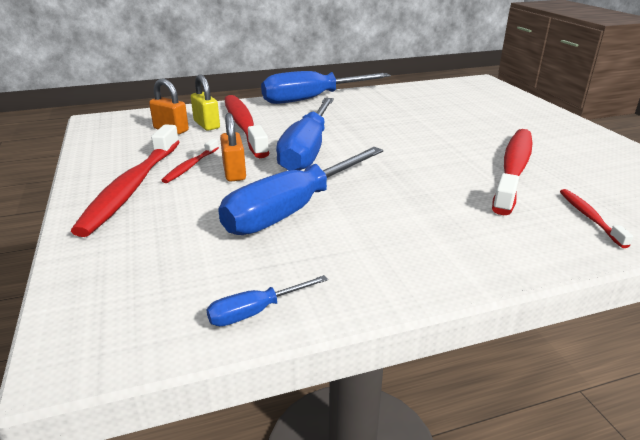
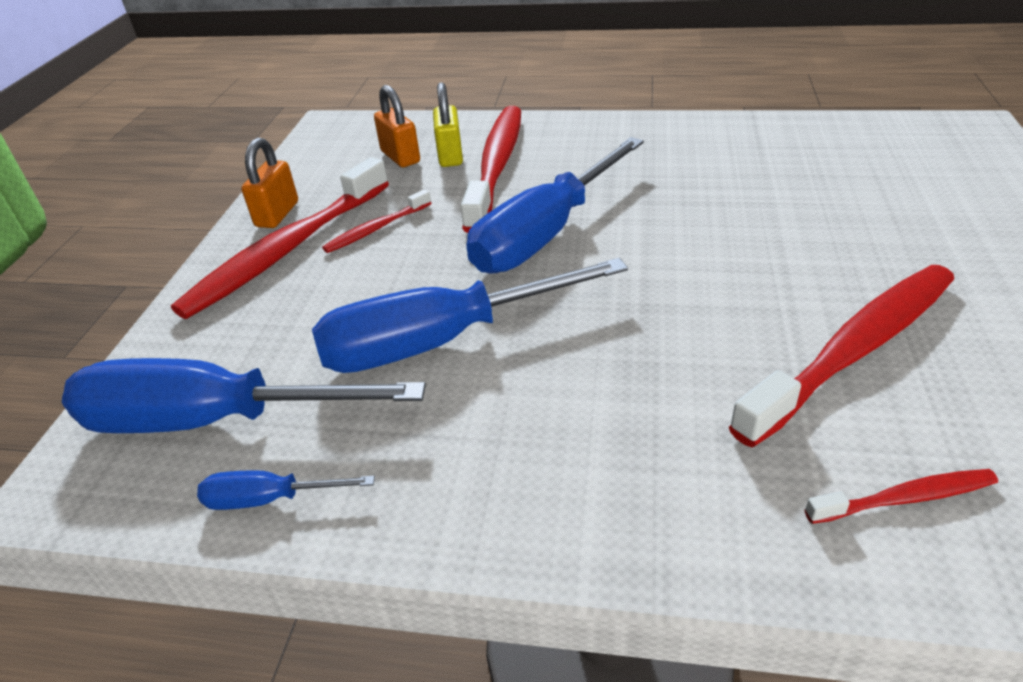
camera: 30 degrees right, 10 degrees up
(234, 172) = (419, 253): orange padlock -> orange padlock (277, 214)
(312, 99) = (635, 127): blue screwdriver -> blue screwdriver (213, 420)
(589, 217) = (904, 498): red toothbrush -> red toothbrush turned 60 degrees clockwise

